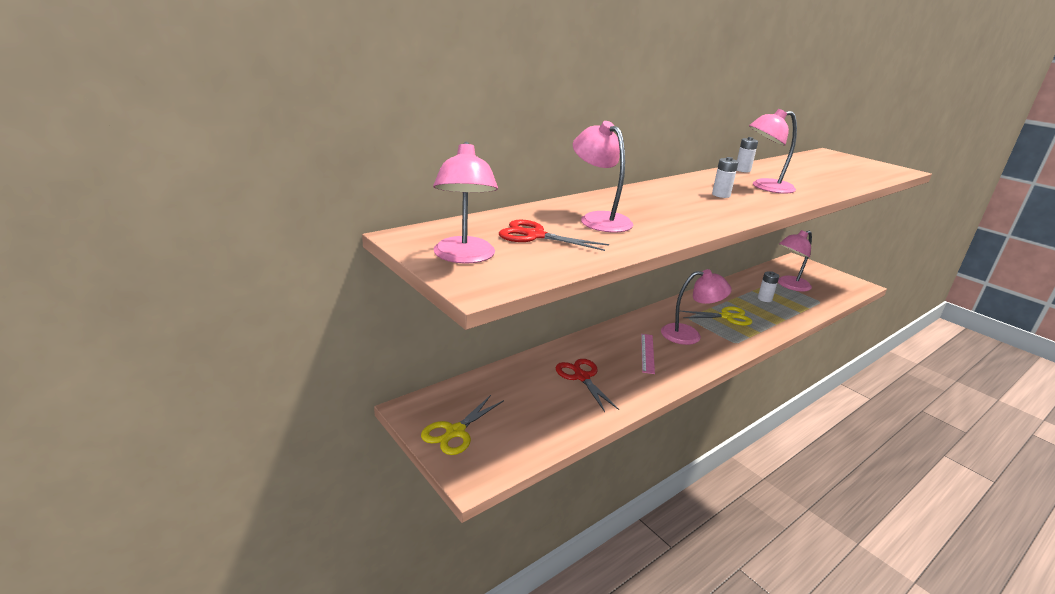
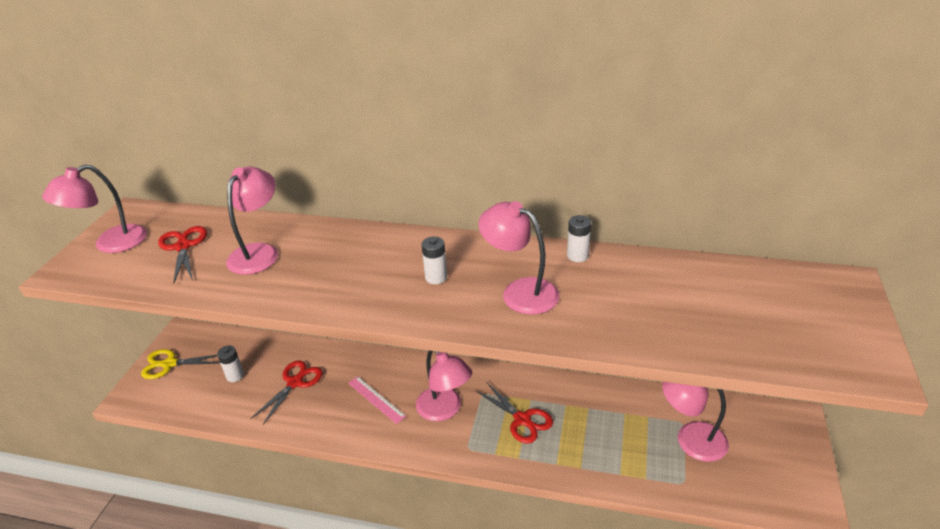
camera: 55 degrees right, 10 degrees up
(647, 353) = (376, 399): pink ruler -> pink ruler turned 75 degrees clockwise
(726, 317) = (522, 419): yellow scissors -> red scissors
(764, 299) = (615, 431): white battery -> white battery (235, 376)

